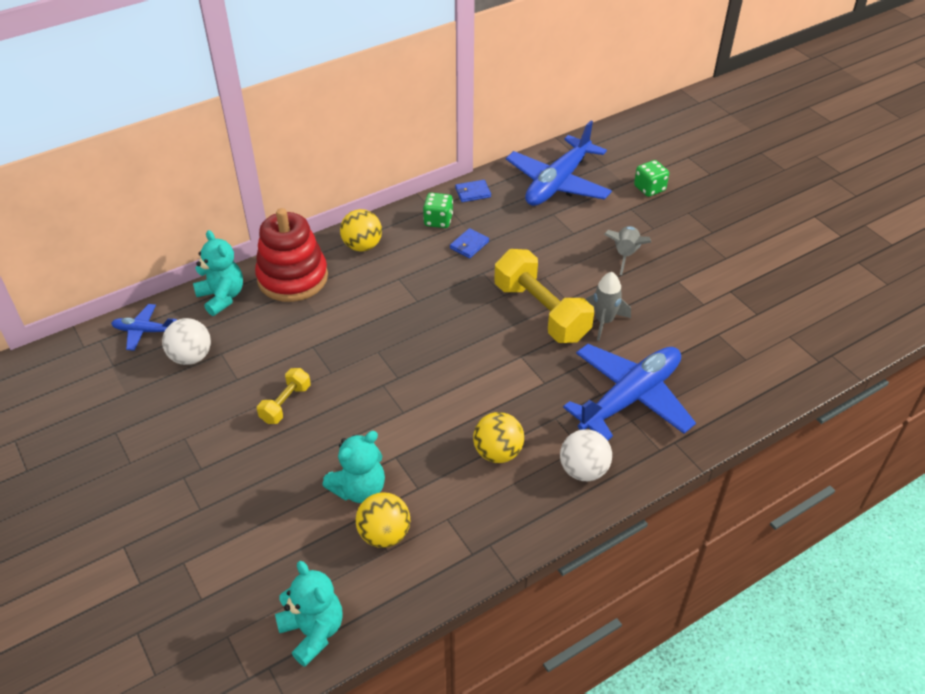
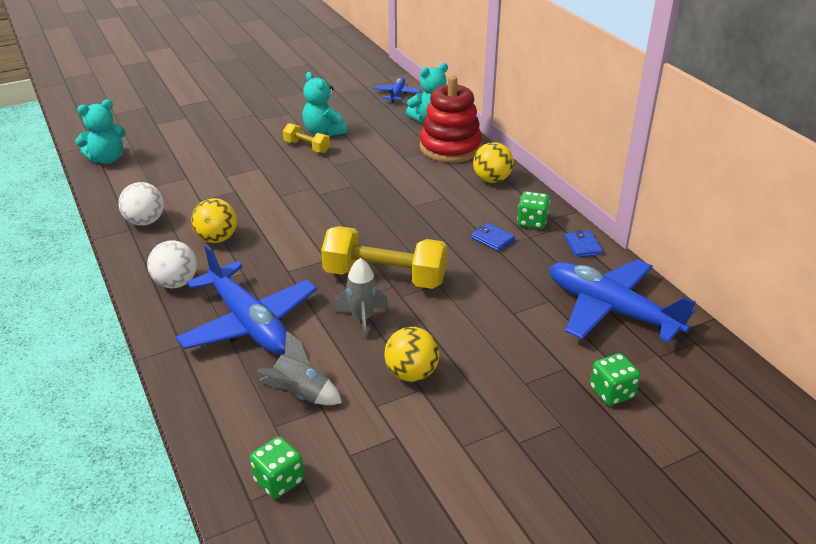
camera: 95 degrees right, 10 degrees down
(191, 357) = (366, 111): white ball -> white ball (145, 222)
(359, 489) = (212, 176): turquoise teddy bear -> turquoise teddy bear (323, 132)
(384, 534) = (166, 185): yellow ball -> yellow ball (411, 373)
(541, 312) = (385, 277): yellow dumbbell -> yellow dumbbell turned 45 degrees clockwise
(625, 255) = (473, 350): grey rocket -> grey rocket (300, 394)
(796, 348) = (279, 480): none -> green dice

